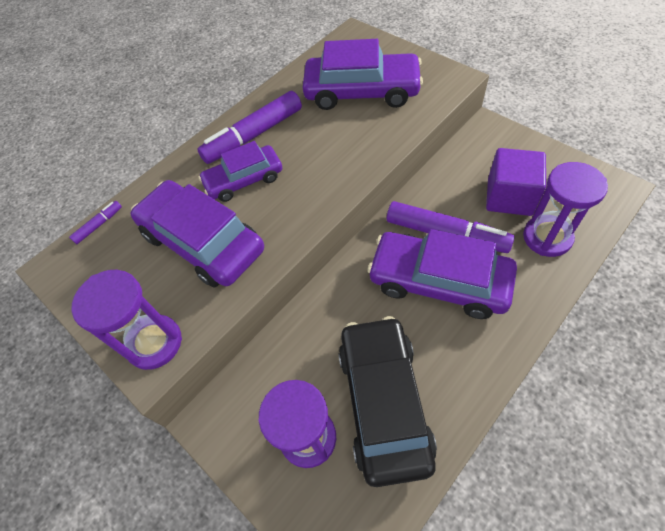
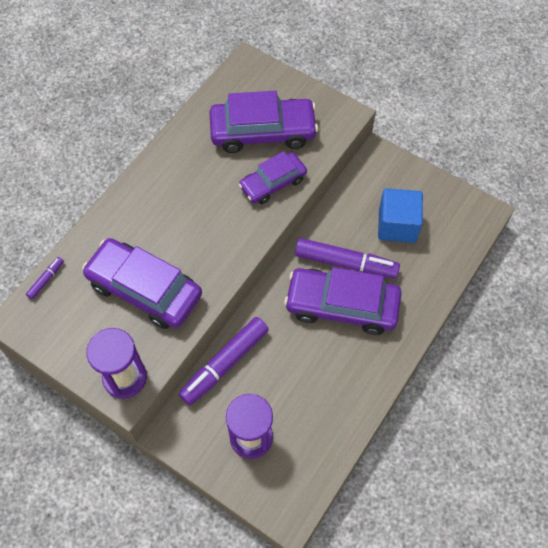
camera: 15 degrees left, 5 degrees up
(244, 180) = (169, 229): purple car -> purple car (273, 183)
(253, 135) = (169, 182): purple marker -> purple marker (225, 364)
(384, 402) = (306, 406): black car -> none
(509, 197) = (397, 225): purple cube -> blue cube
(547, 237) = (427, 261): purple hourglass -> none

